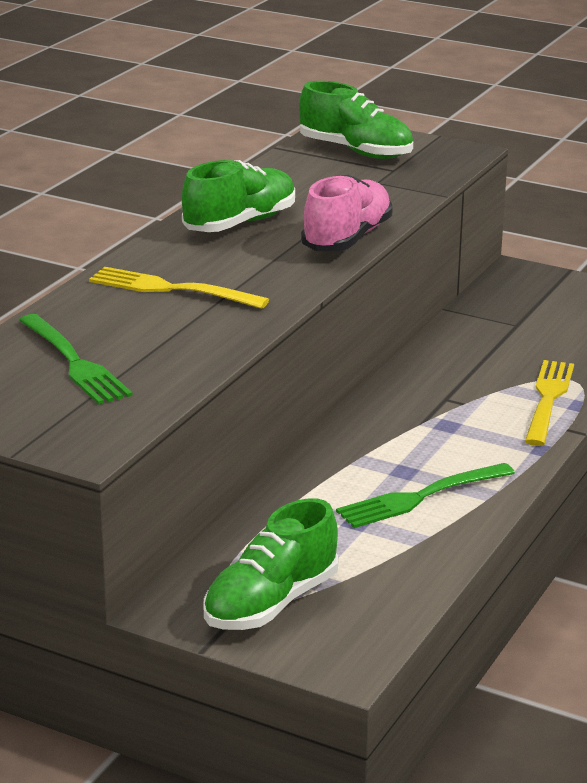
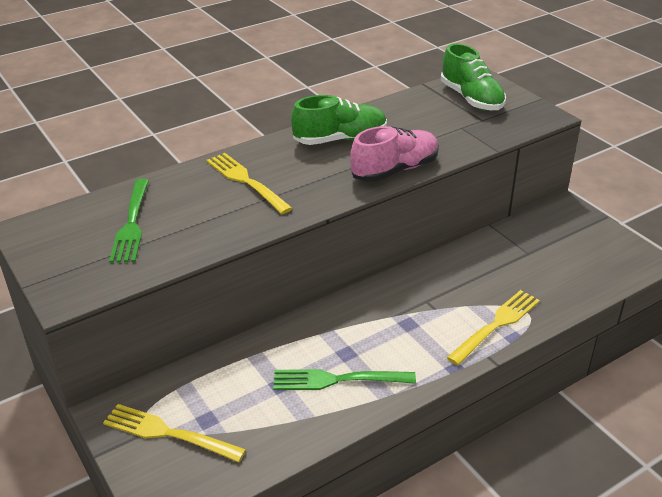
camera: 30 degrees right, 10 degrees up
(271, 603) = (168, 433): green shoe -> yellow fork

